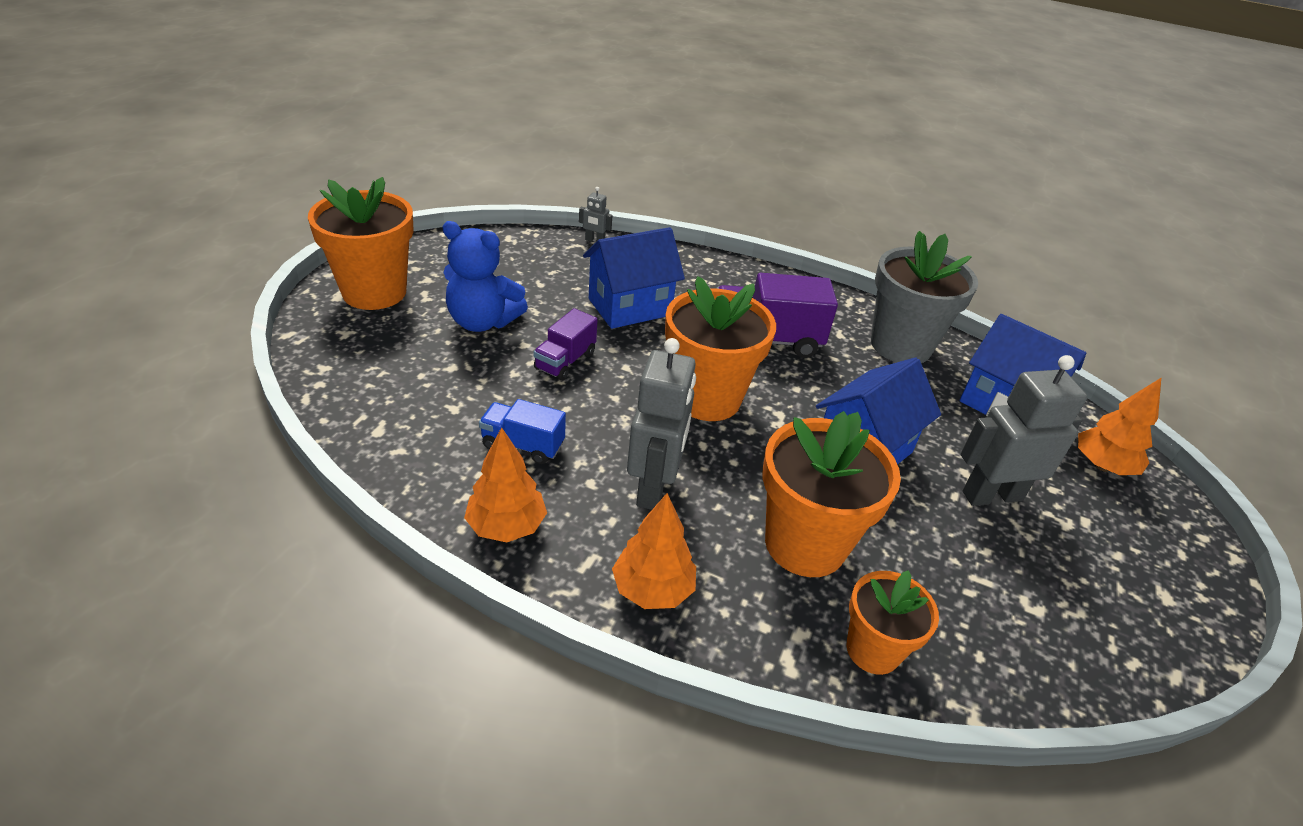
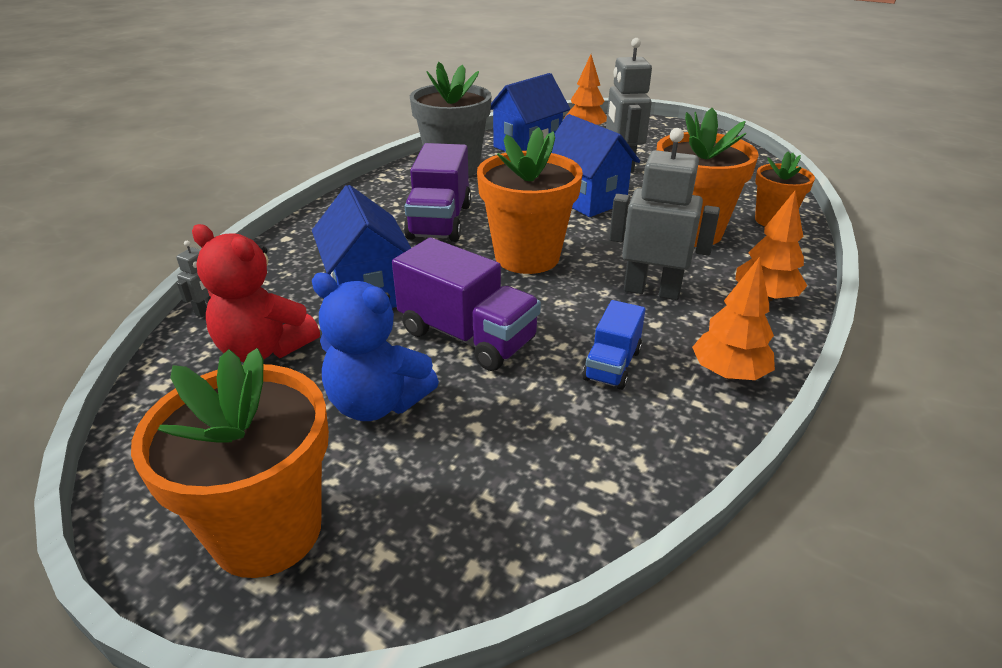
camera: 80 degrees left, 5 degrees down
(482, 321) = (377, 403): blue teddy bear -> blue teddy bear turned 90 degrees clockwise
(547, 269) = (264, 349): none -> red teddy bear
(565, 361) = (467, 336): purple truck -> purple truck, size x1.70

